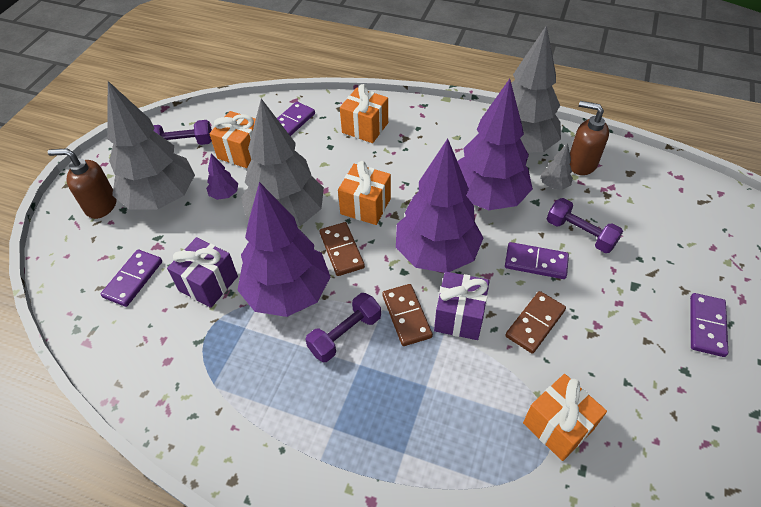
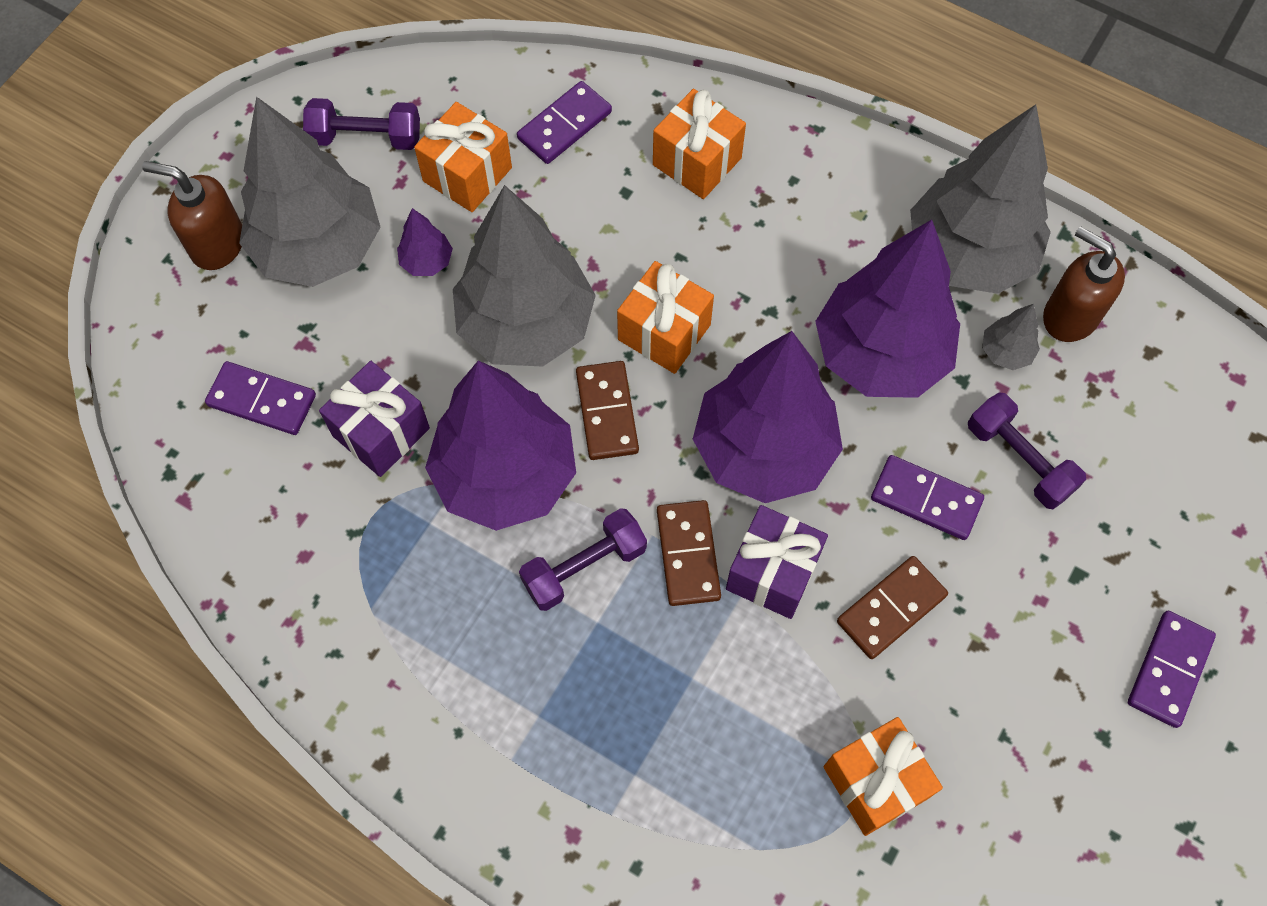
camera: 10 degrees right, 15 degrees up
(133, 279) = (262, 400): purple domino -> purple domino turned 75 degrees clockwise

